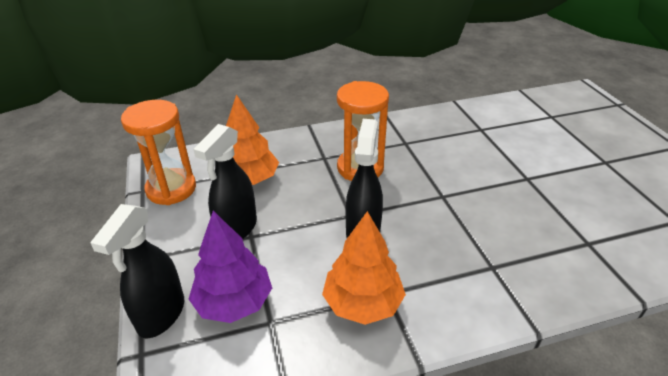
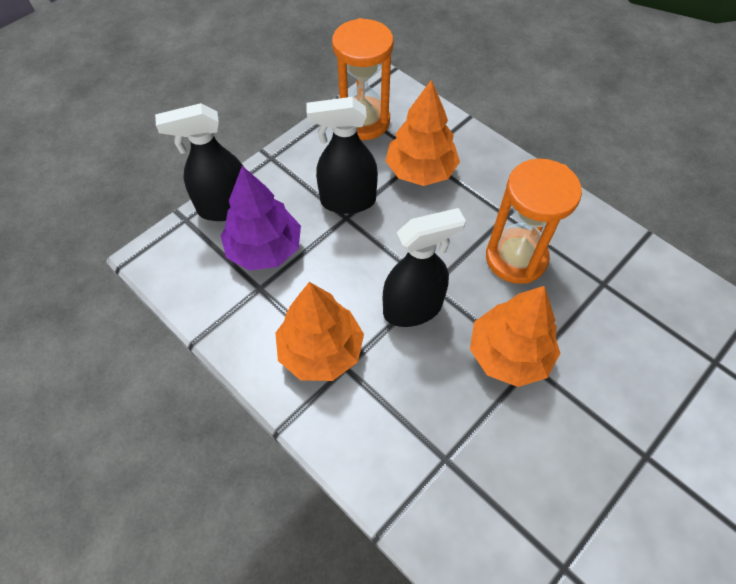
camera: 60 degrees right, 20 degrees up
(429, 202) = (509, 354): none -> orange tree

